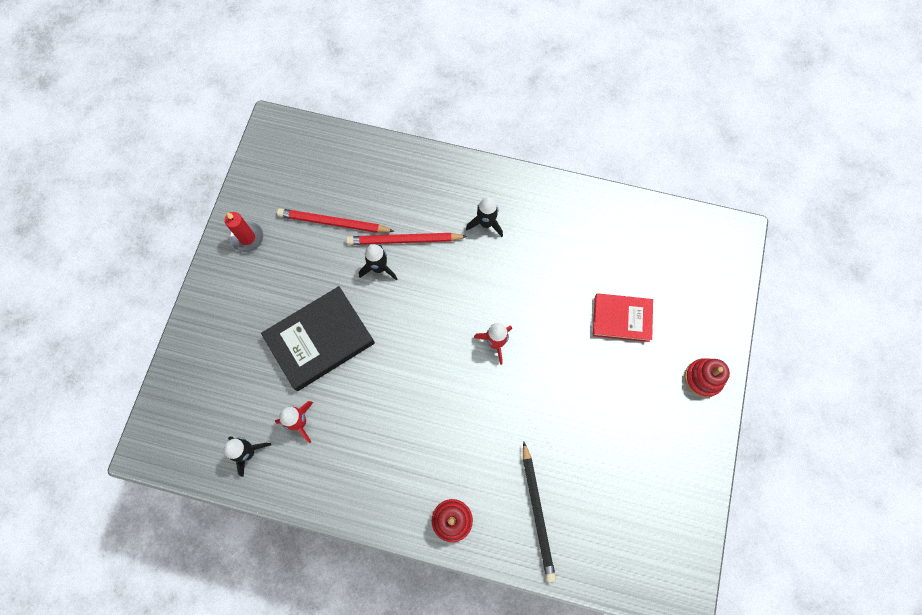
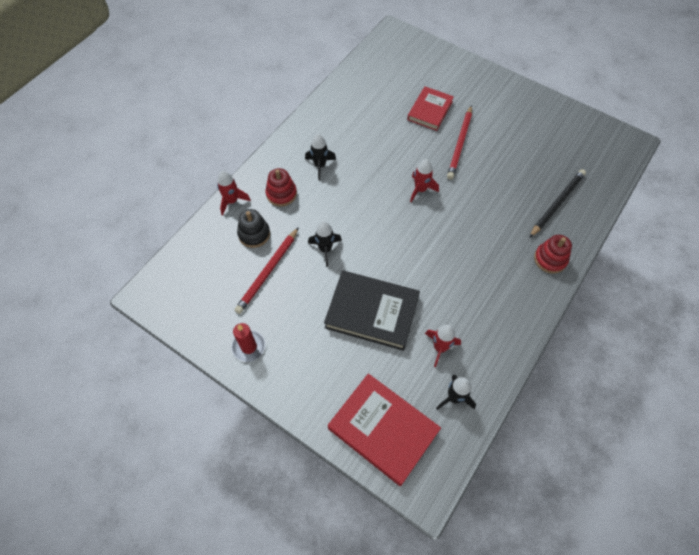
camera: 70 degrees left, 10 degrees down
(197, 391) = (383, 430): none -> red book
(320, 340) = (372, 312): black book -> black book turned 60 degrees counterclockwise
(373, 192) = (254, 234): none -> black stacking toy
(404, 240) = (309, 224): red pencil -> red pencil (460, 144)
(405, 155) = (232, 201): none -> red rocket
(537, 512) = (556, 203): black pencil -> black pencil turned 60 degrees counterclockwise
(703, 378) = (488, 83): red stacking toy -> red stacking toy (281, 194)

